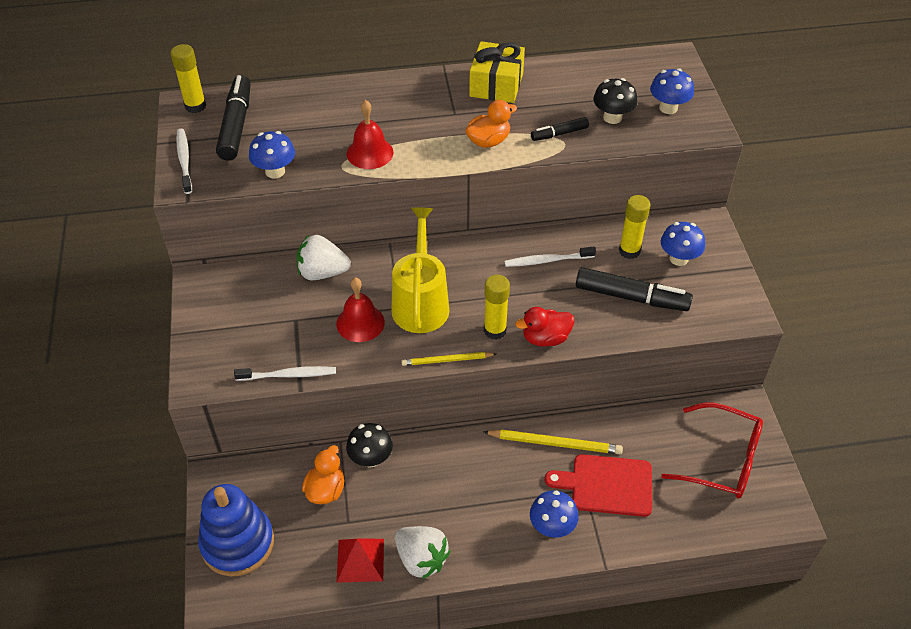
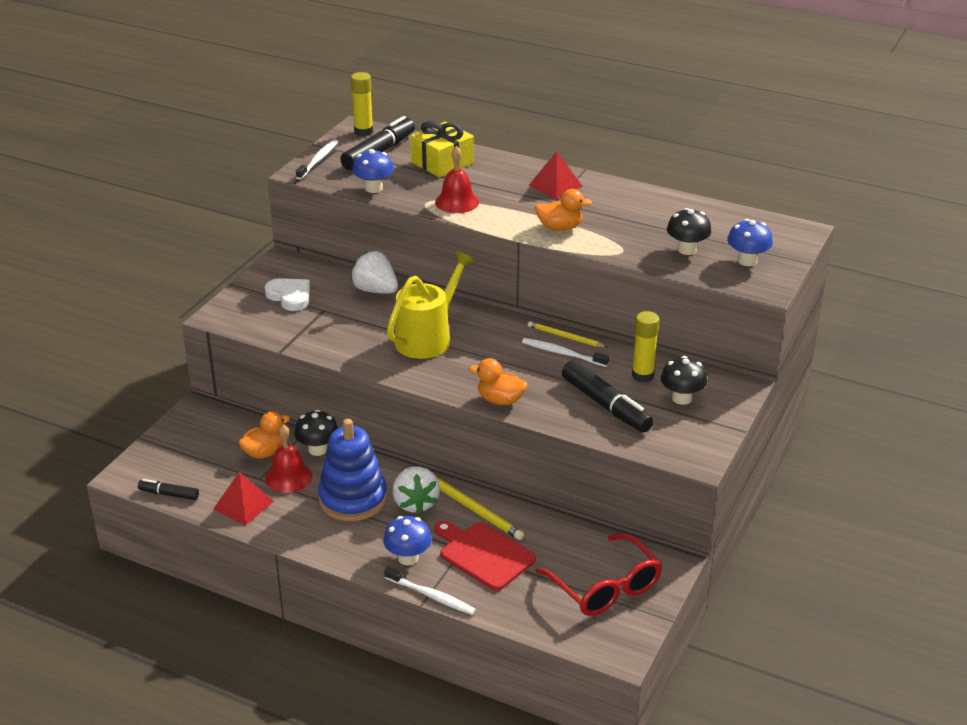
camera: 35 degrees right, 15 degrees down
(238, 543) = (172, 453): blue stacking toy -> blue stacking toy (353, 499)
(248, 320) = (290, 296): none -> white heart
(289, 375) = (282, 339): white toothbrush -> white toothbrush (432, 596)
(360, 323) = (368, 331): red bell -> red bell (288, 477)
(421, 559) = (287, 527): white strawberry -> white strawberry (415, 503)
(437, 95) = (555, 186): none -> red pyramid
(447, 360) = (406, 380): yellow pencil -> yellow pencil (565, 337)
(495, 330) = (465, 378): yellow glue stick -> none
(496, 85) = (613, 195): yellow gift -> yellow gift (442, 163)
(545, 338) = (500, 400): red duck -> orange duck
(559, 134) = (625, 244): black marker -> black marker (169, 494)
(679, 258) = (682, 398): blue mushroom -> black mushroom

